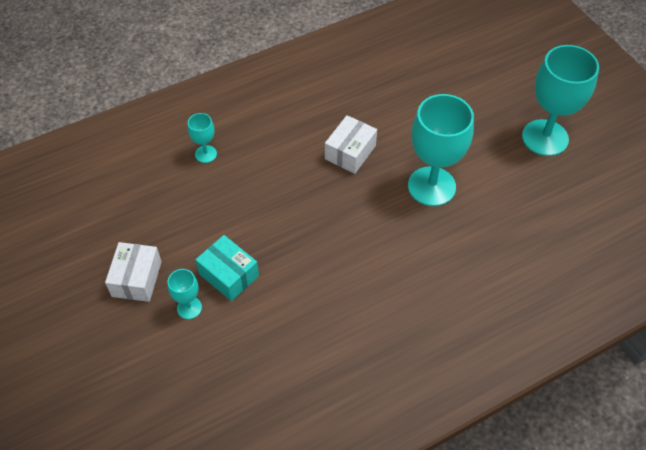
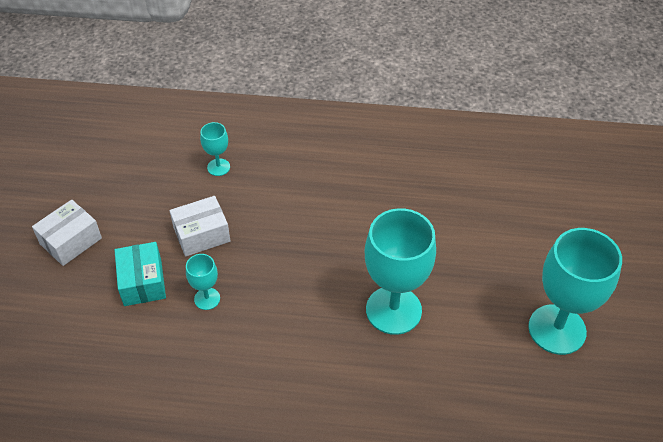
camera: 35 degrees right, 5 degrees down
(189, 308) = (87, 290): turquoise goblet -> turquoise goblet (207, 299)
(350, 152) = (345, 235): white box -> white box (202, 235)

